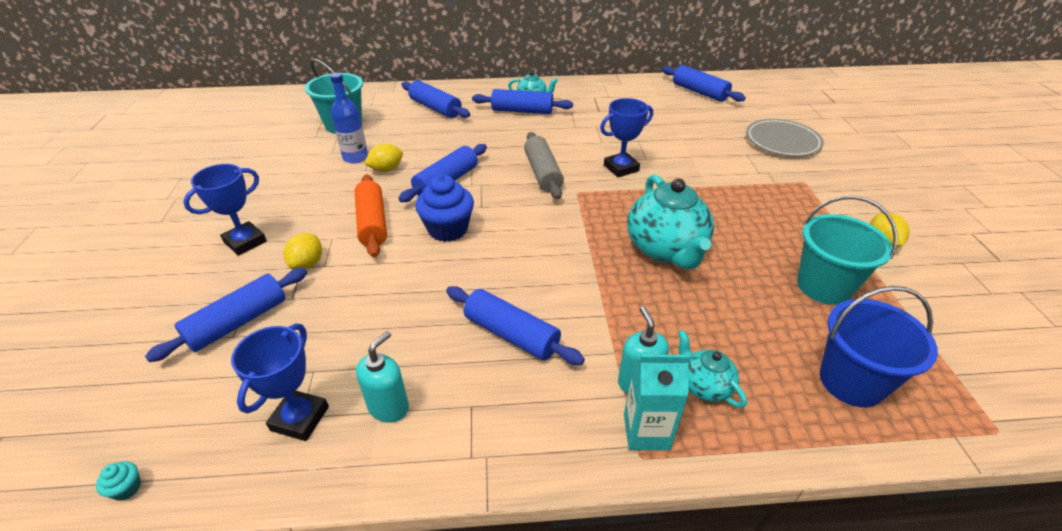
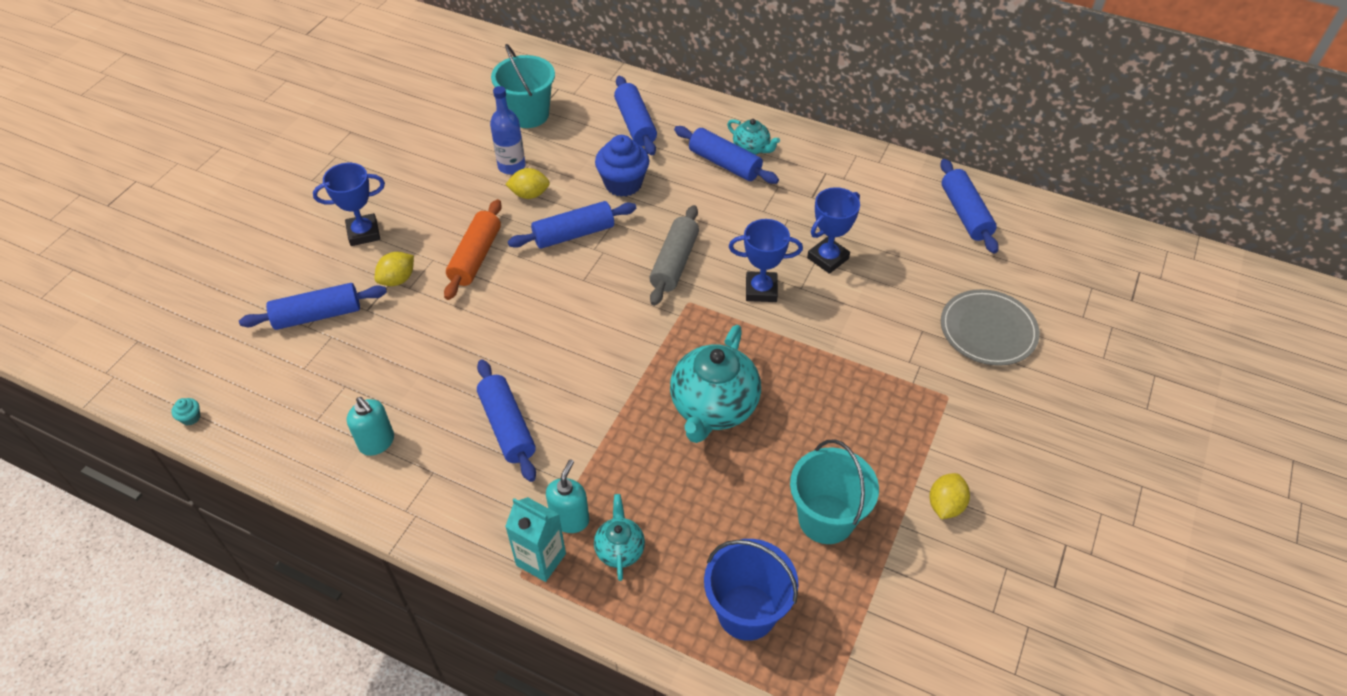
camera: 30 degrees right, 10 degrees up
(300, 418) = (315, 421): blue trophy -> blue trophy (828, 258)
(388, 407) = (377, 442): turquoise soap dispenser -> turquoise soap dispenser turned 75 degrees clockwise
(448, 229) = (534, 293): blue cupcake -> blue cupcake (623, 184)

